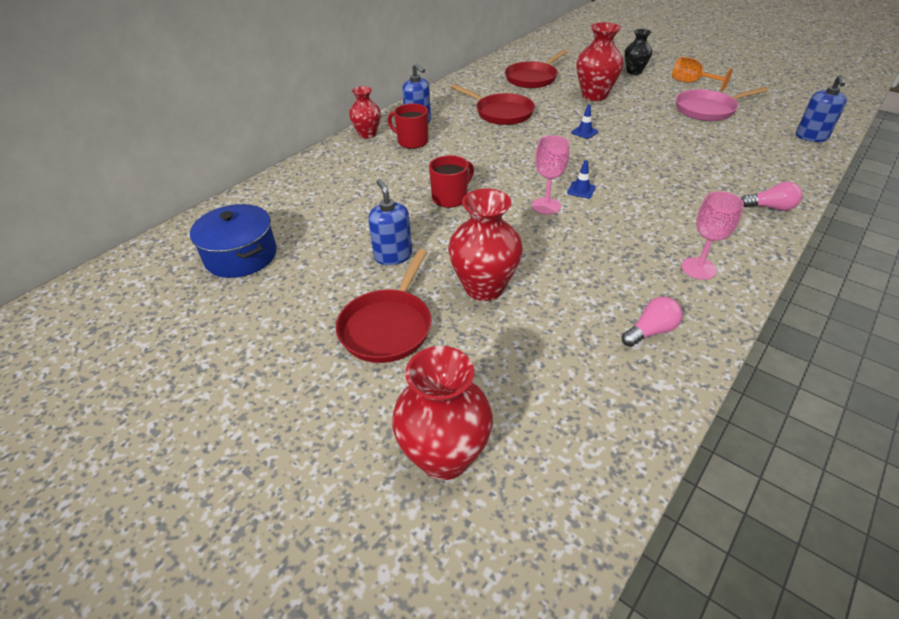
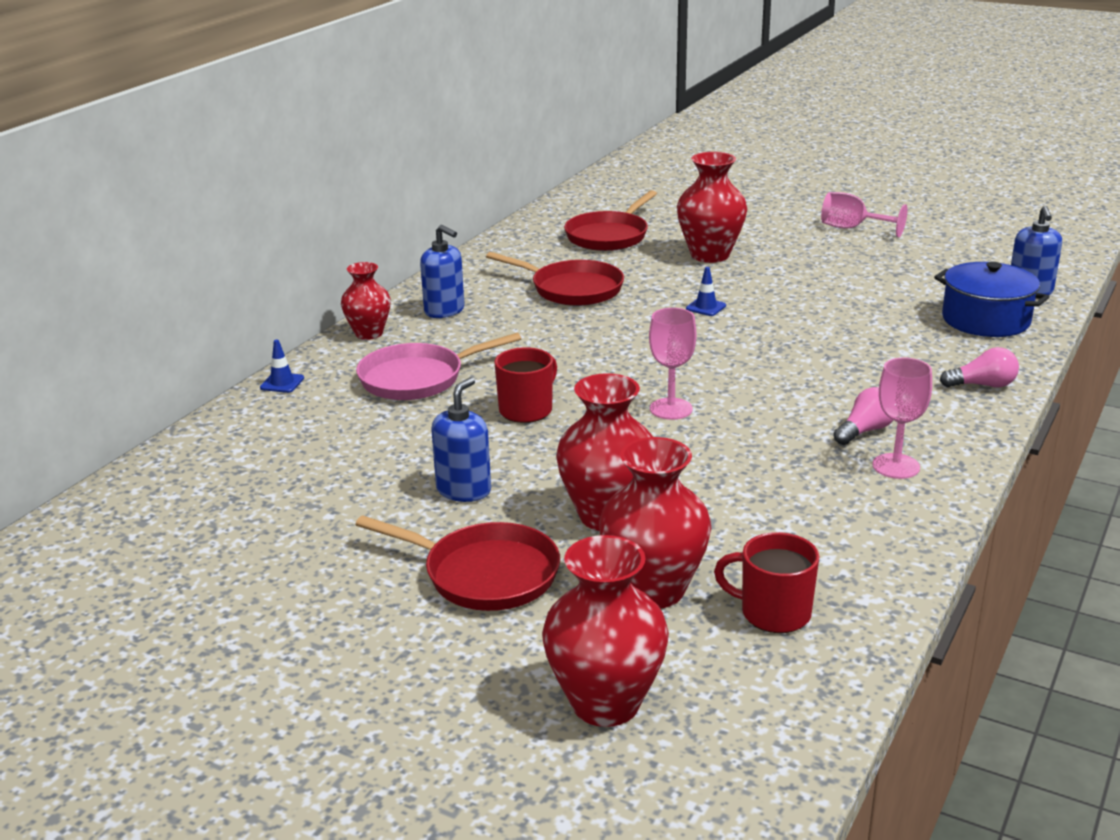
camera: 10 degrees left, 15 degrees down
(241, 256) = (231, 511): blue pot -> blue pot (985, 320)
(388, 326) = (484, 574): red pan -> red pan turned 75 degrees counterclockwise
(393, 256) = (464, 490): blue soap dispenser -> blue soap dispenser turned 60 degrees clockwise
(412, 141) = (443, 339): red mug -> red mug (773, 613)
(502, 356) = (653, 590): none -> red vase
(581, 190) = (717, 384): blue traffic cone -> blue traffic cone (282, 383)
(634, 71) = (764, 217): black vase -> none
(650, 331) = (843, 543): pink light bulb -> pink light bulb (865, 431)
(691, 83) = (852, 228): orange goblet -> pink goblet
(708, 109) = (881, 264): pink pan -> pink pan (417, 378)

